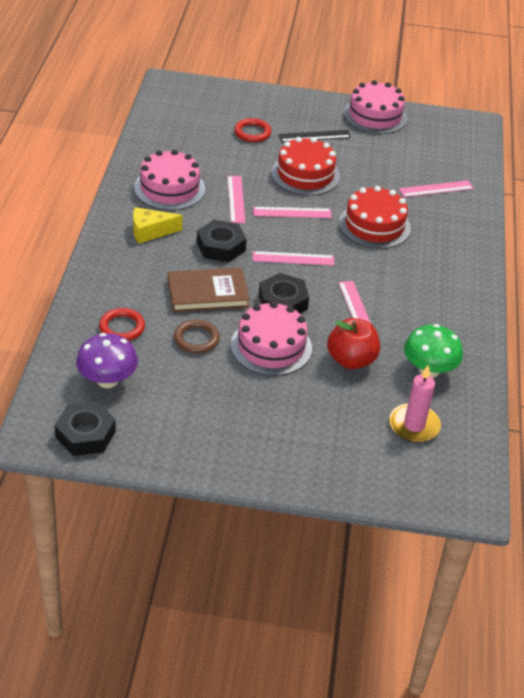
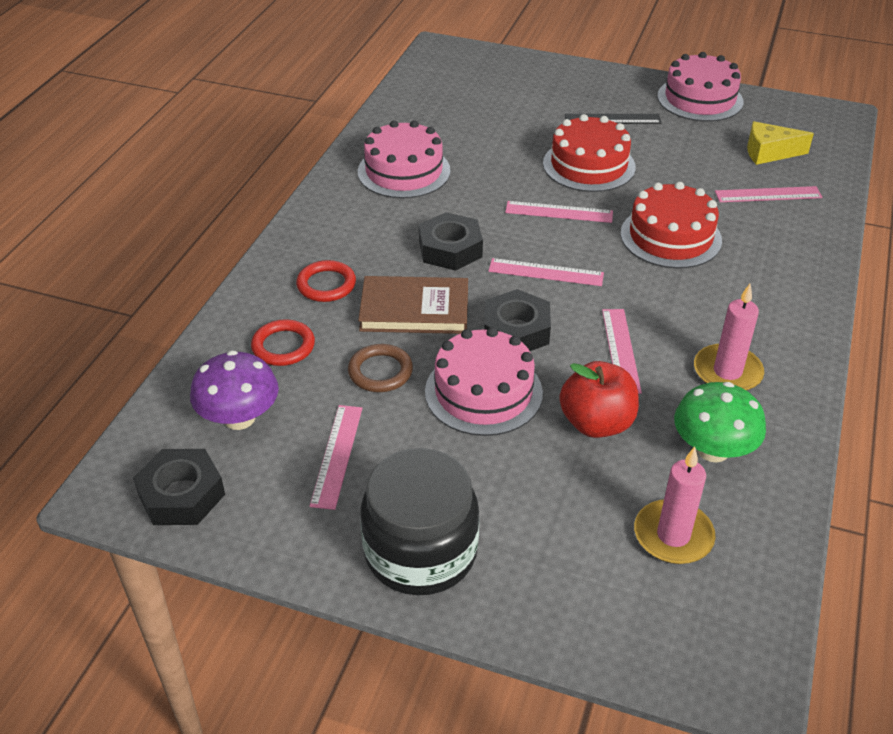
camera: 15 degrees right, 0 degrees up
(150, 232) = (362, 223): yellow cheese -> yellow cheese (769, 153)
(236, 199) = (487, 190): pink ruler -> pink ruler (337, 455)
(252, 133) = (531, 111): red ring -> red ring (326, 285)
(257, 452) = (420, 552): none -> black jar
(429, 318) = (727, 372): none -> pink candle

